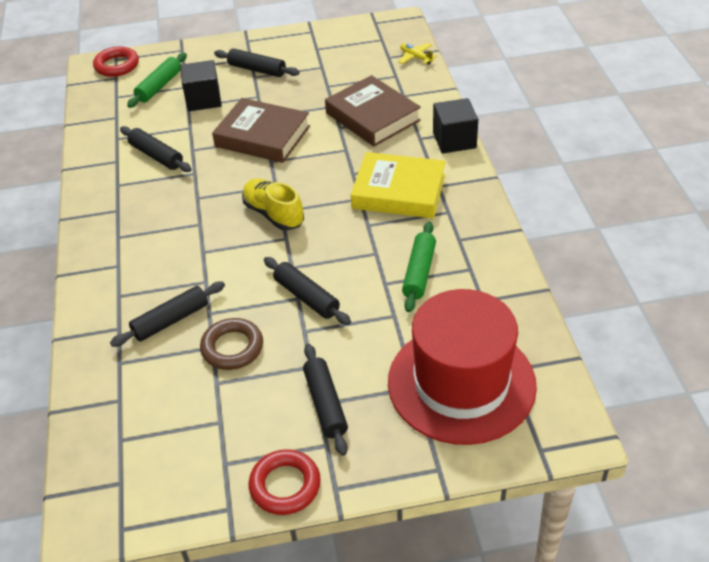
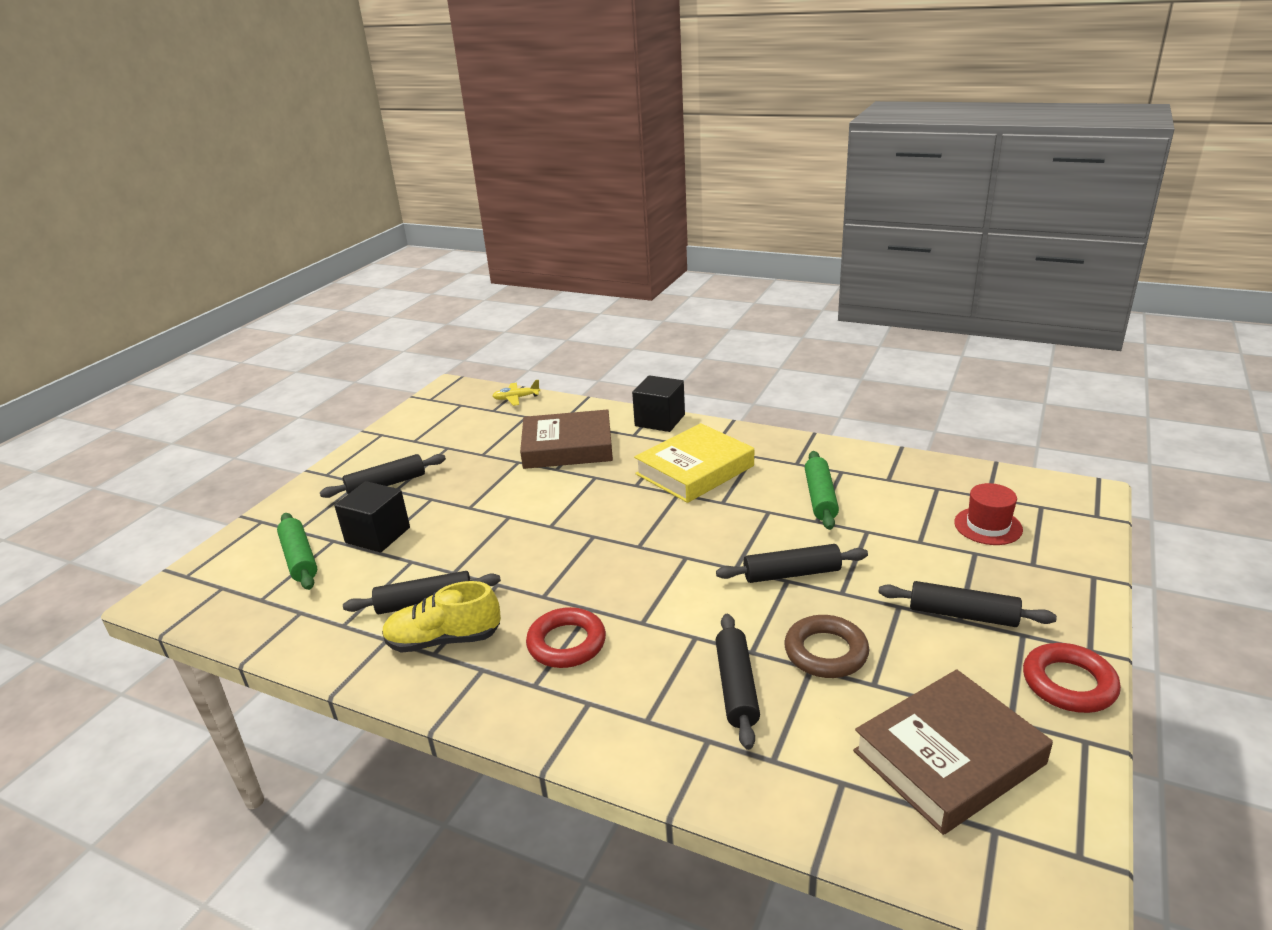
camera: 55 degrees left, 15 degrees down
(117, 65) = (200, 579): red ring -> red ring (566, 643)
(262, 136) = (502, 517): brown book -> brown book (948, 757)
(274, 214) = (638, 552): yellow shoe -> yellow shoe (444, 640)
(419, 272) = (820, 497): green rolling pin -> green rolling pin turned 45 degrees clockwise
(461, 383) = (988, 526): red hat -> red hat, size x0.41

